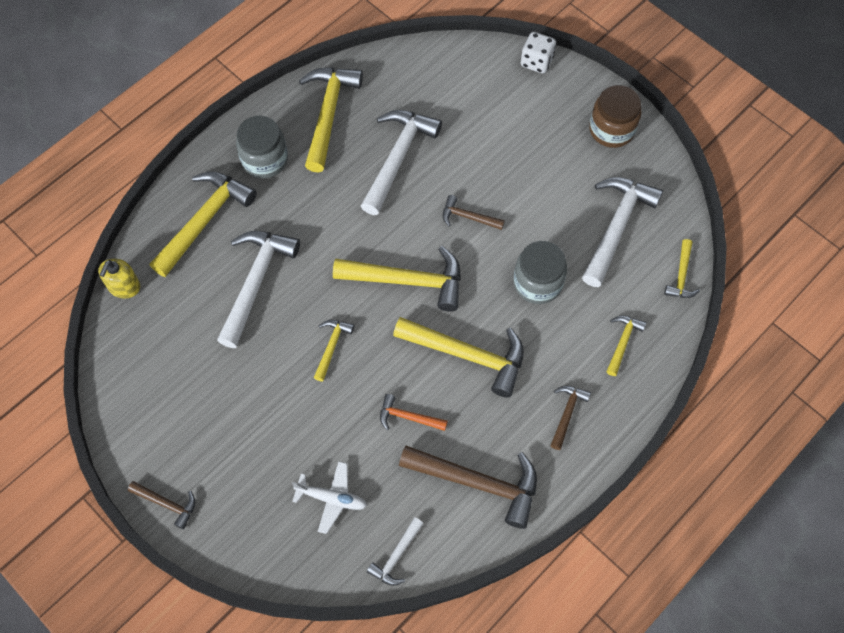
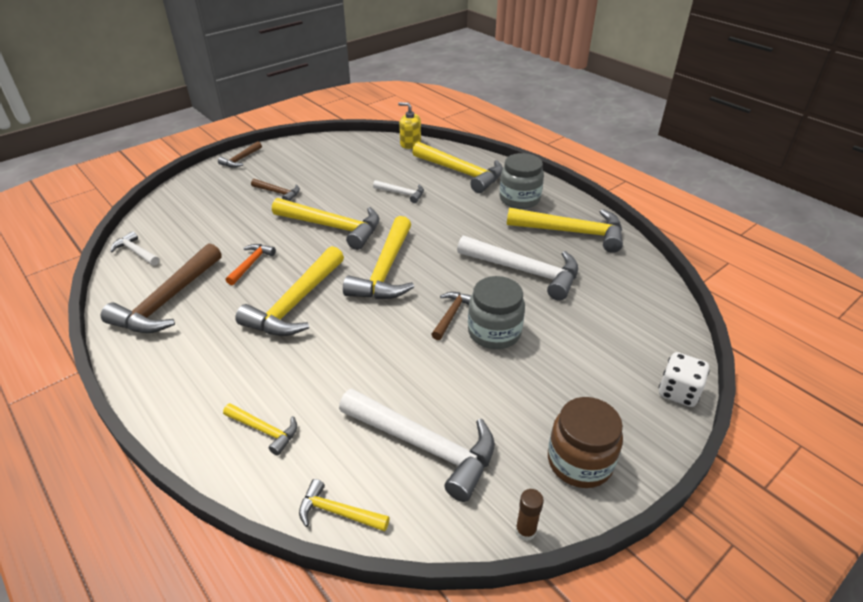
camera: 95 degrees right, 25 degrees down
(255, 282) = (402, 193): white hammer -> white hammer, size x0.50
(331, 347) = (333, 227): yellow hammer -> yellow hammer, size x1.99
(332, 498) = (203, 223): white plane -> none
(537, 283) = (362, 362): grey jar -> grey jar (494, 332)
(567, 414) = (202, 369): brown hammer -> brown hammer (278, 193)
(671, 163) = (525, 531): none -> brown glue stick

